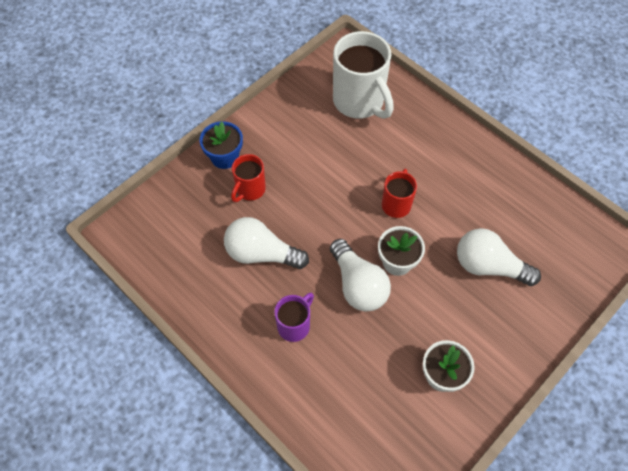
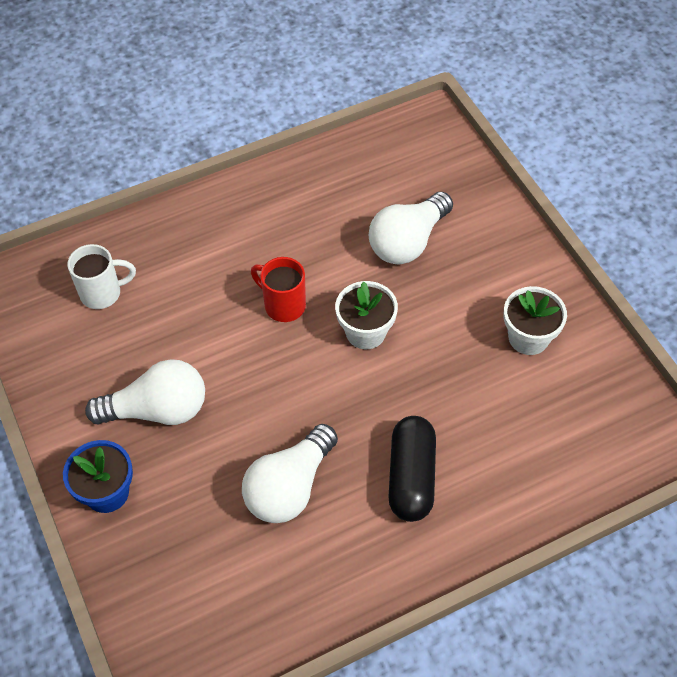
camera: 70 degrees left, 5 degrees down
(250, 190) = (180, 473): red mug -> none
(294, 325) = (411, 477): purple mug -> black capsule
(358, 285) = (381, 386): white light bulb -> white light bulb (158, 410)
(359, 102) = (102, 293): white mug -> white mug, size x0.54

